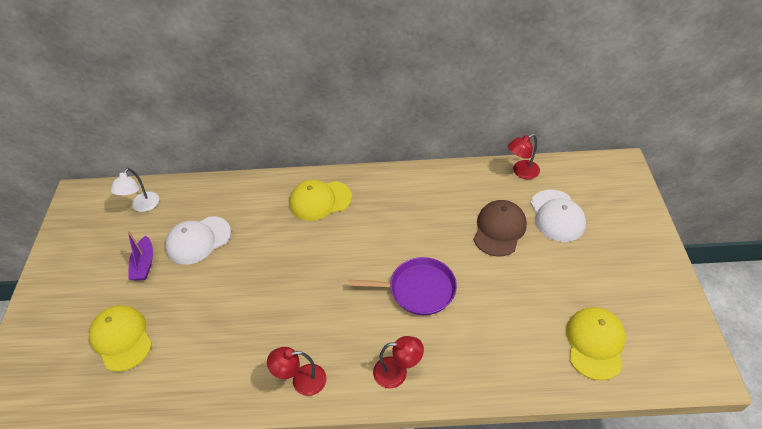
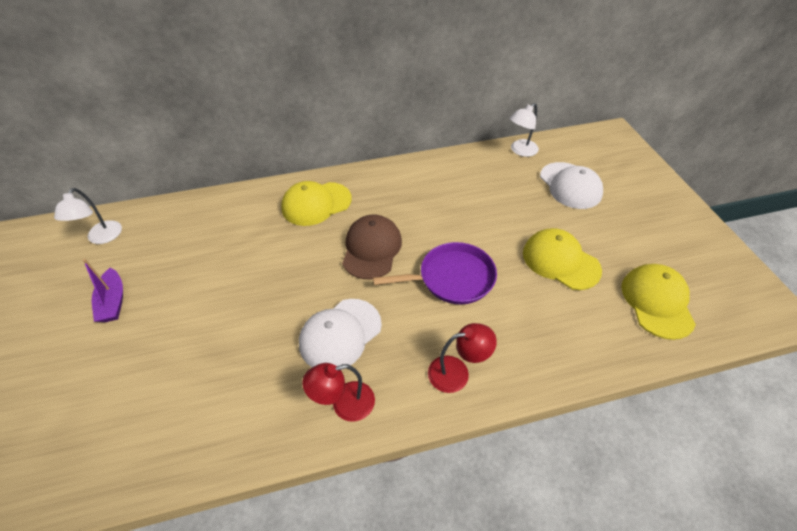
camera: 15 degrees left, 0 degrees up
(121, 338) = (94, 396): yellow cap -> yellow cap (560, 261)
(198, 240) = (179, 265): white cap -> white cap (340, 334)
(499, 229) = (517, 206): brown cap -> brown cap (371, 249)
(521, 172) = (520, 151): red lamp -> white lamp

